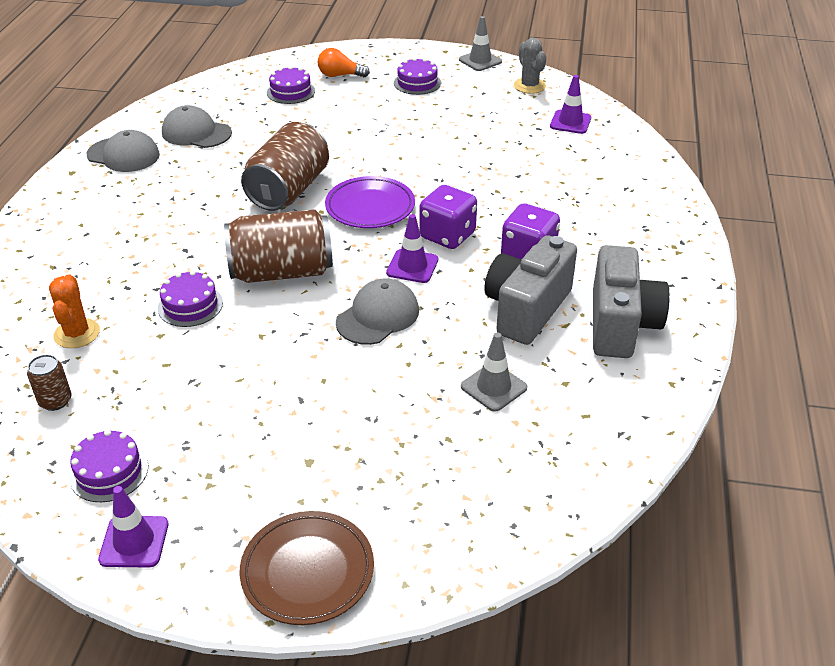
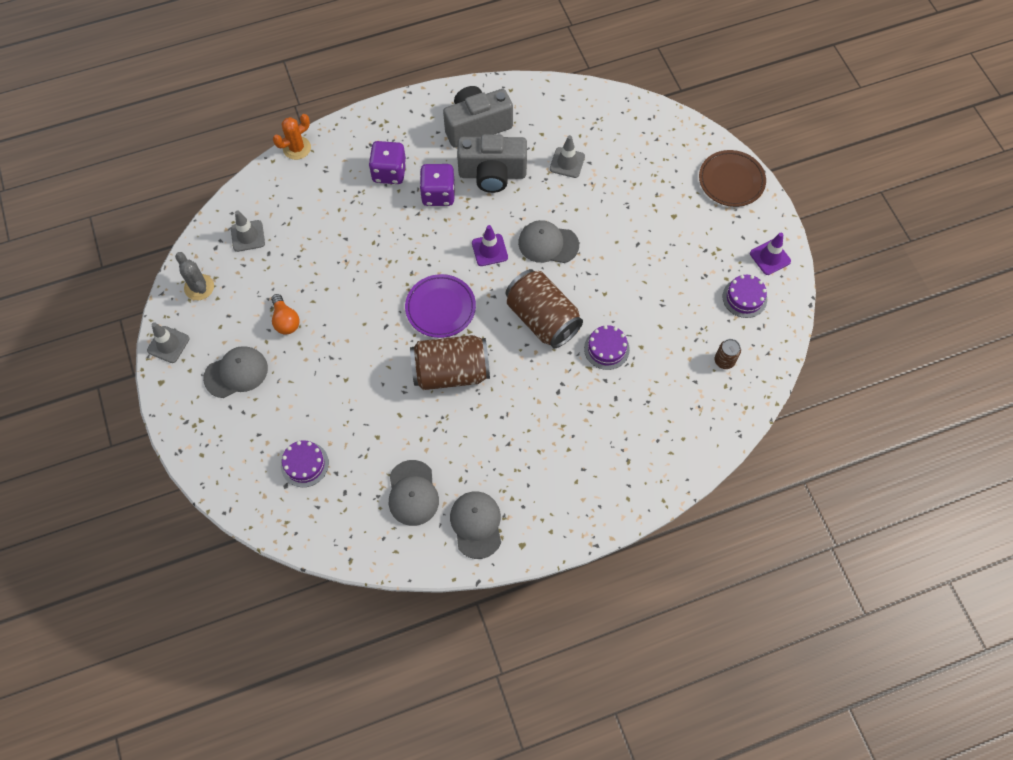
camera: 120 degrees left, 25 degrees up
(77, 334) = (672, 393): orange cactus -> orange cactus (297, 148)
(340, 75) = (253, 442): orange light bulb -> orange light bulb (285, 320)
(417, 83) = (236, 373): purple cake -> grey cap
(447, 236) = (445, 247): purple dice -> purple dice (389, 172)
(529, 86) = (199, 287): grey cactus -> grey cactus turned 75 degrees counterclockwise
(570, 122) = (248, 236): purple traffic cone -> grey traffic cone

